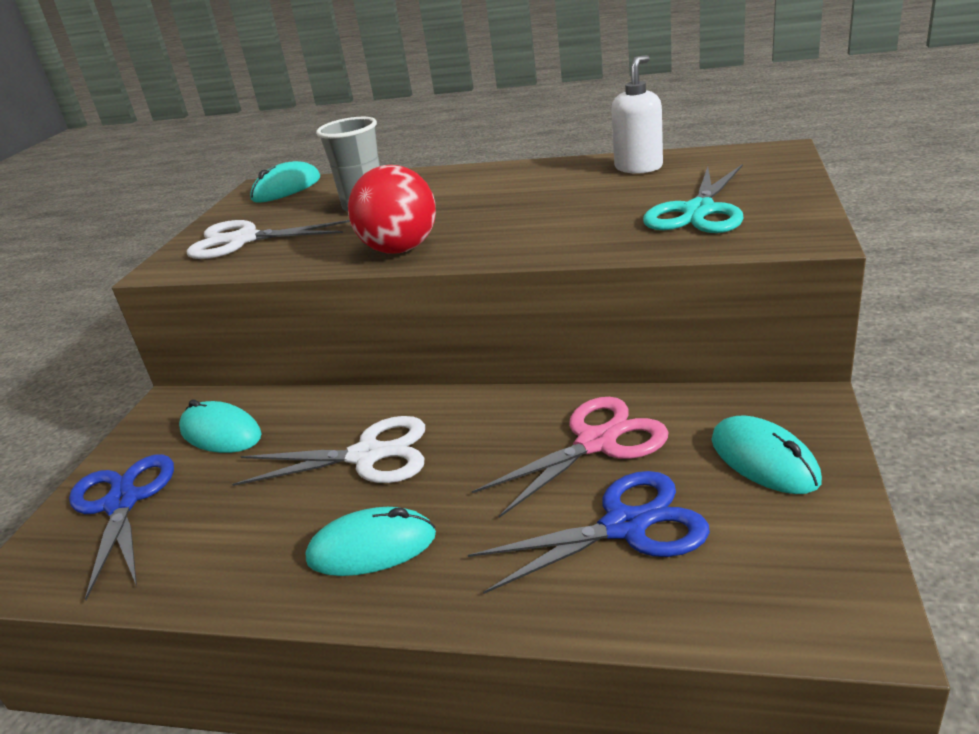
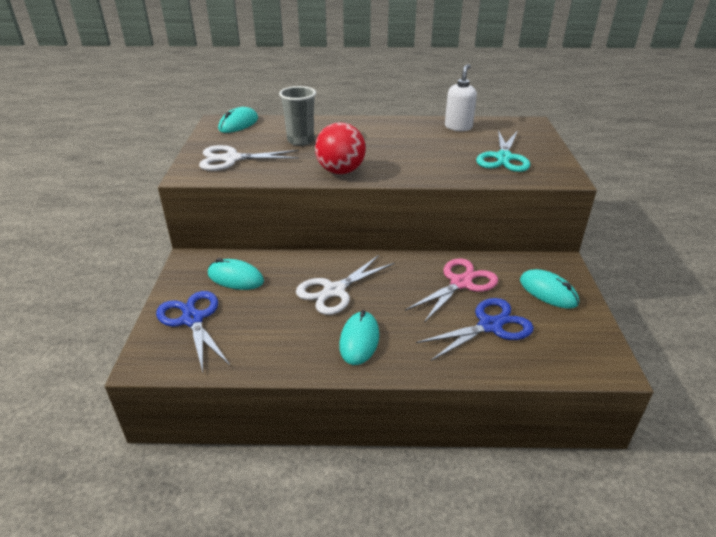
camera: 15 degrees left, 5 degrees up
(367, 456) = (334, 291): white scissors -> white scissors turned 150 degrees clockwise
(372, 548) = (359, 340): turquoise mouse -> turquoise mouse turned 60 degrees counterclockwise

